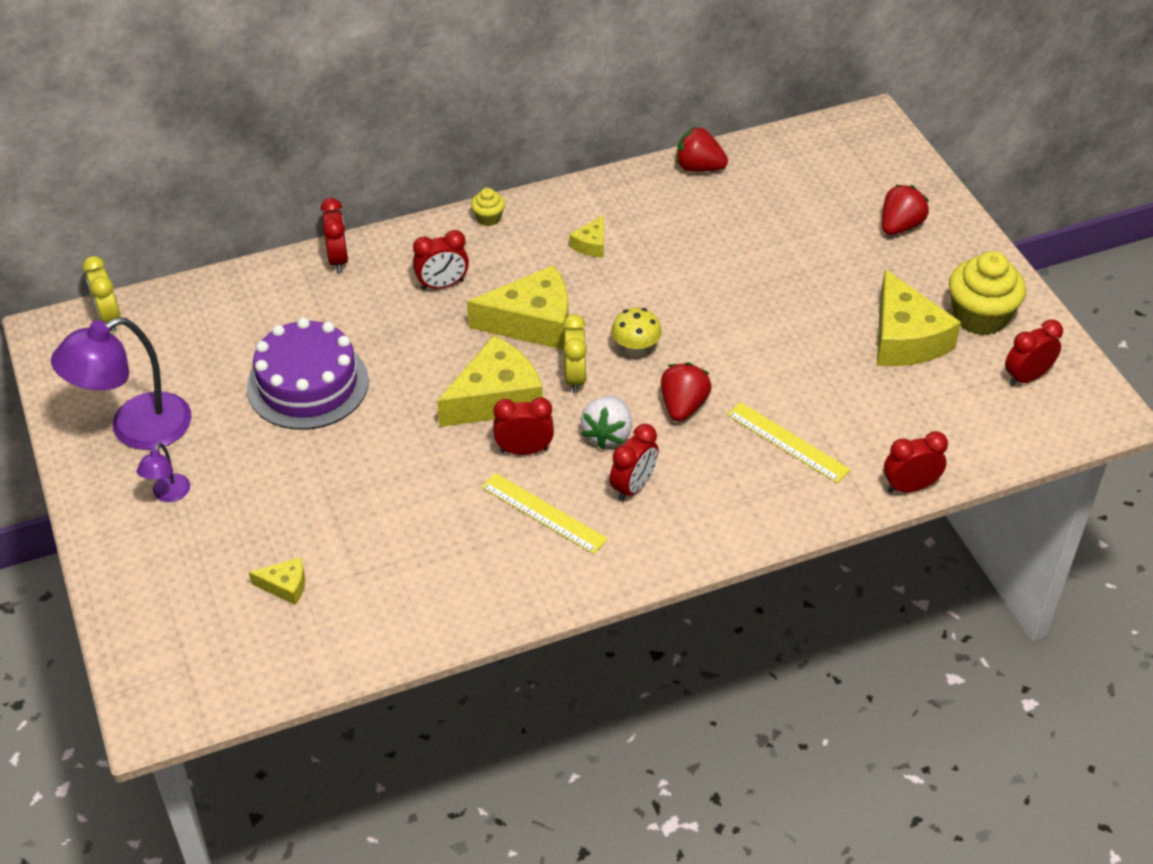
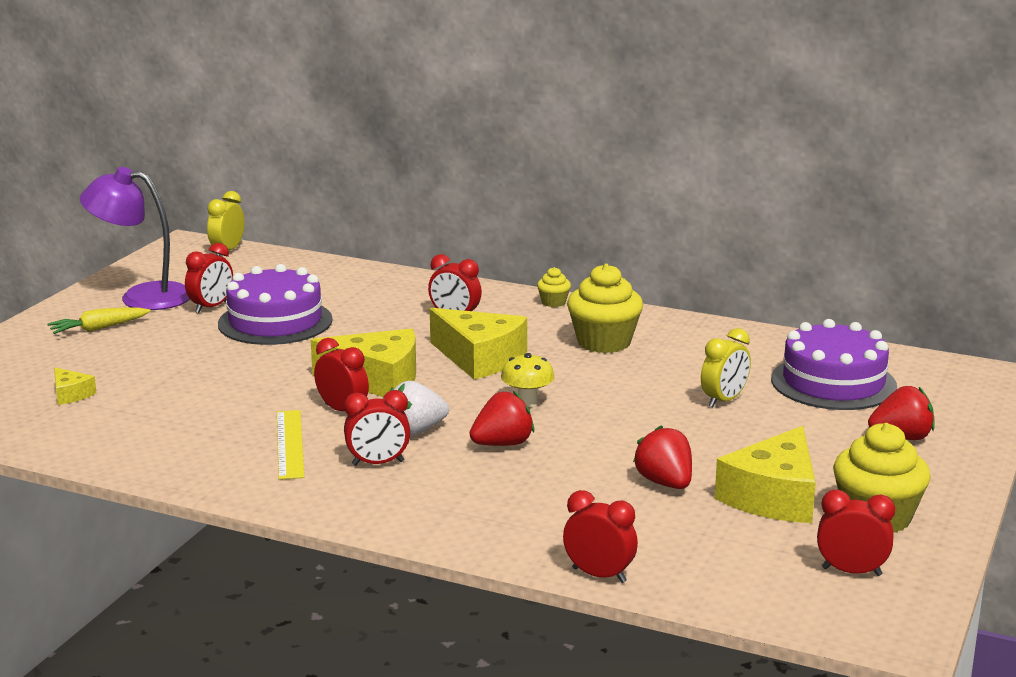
camera: 45 degrees right, 25 degrees down
(168, 494) = (99, 328): purple lamp -> yellow carrot
(338, 259) = (411, 281): red clock -> red clock (211, 307)
(574, 378) = (452, 395): yellow clock -> yellow clock (724, 400)
(591, 244) = (604, 342): yellow cheese -> yellow cupcake
(699, 168) = (774, 340): red strawberry -> red strawberry (665, 483)
(787, 442) = (545, 500): yellow ruler -> none
(793, 193) = (833, 383): none -> purple cake

